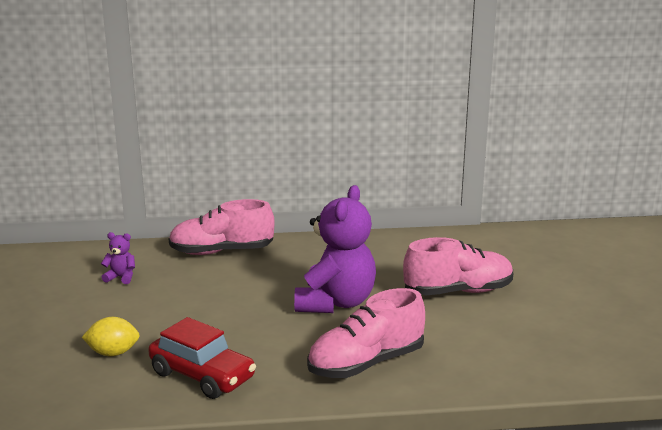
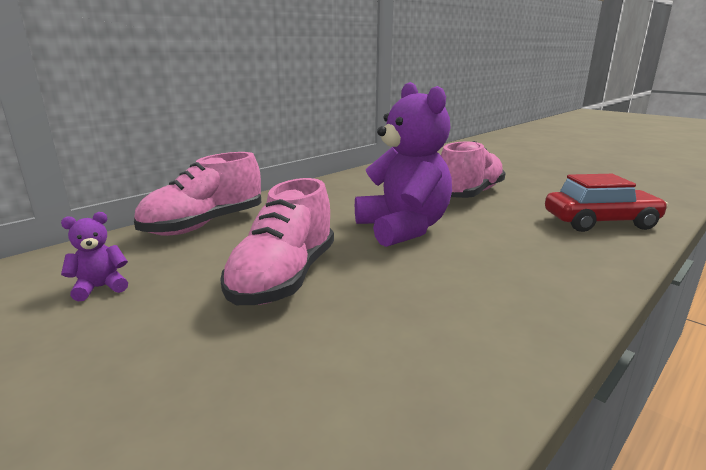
camera: 40 degrees left, 0 degrees up
(113, 353) = (245, 391): yellow lemon -> none
(202, 376) = (427, 354): red car -> red car (600, 222)
(366, 363) = (537, 263): pink shoe -> pink shoe (284, 278)

